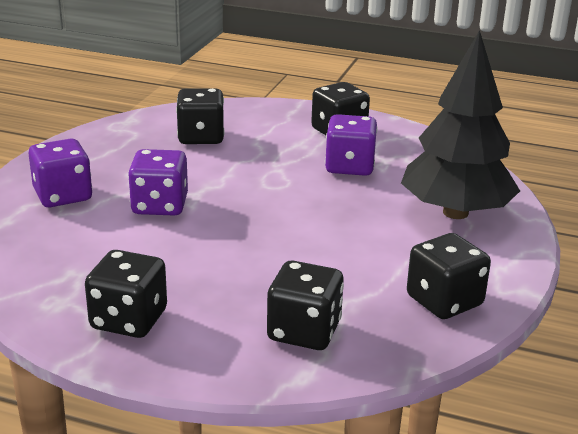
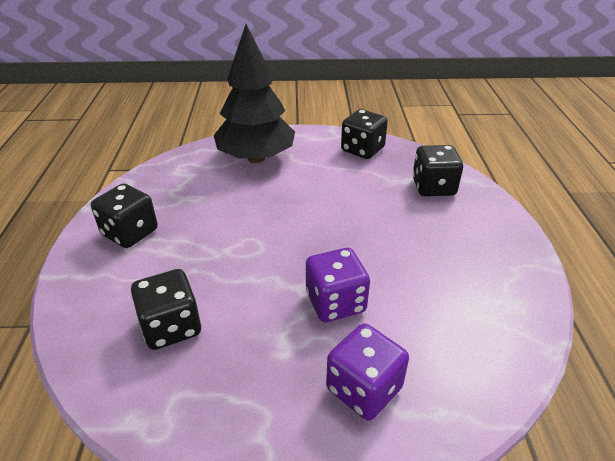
camera: 110 degrees left, 10 degrees up
(129, 320) = (493, 258): black dice -> none
(349, 166) = (204, 212): purple dice -> none

